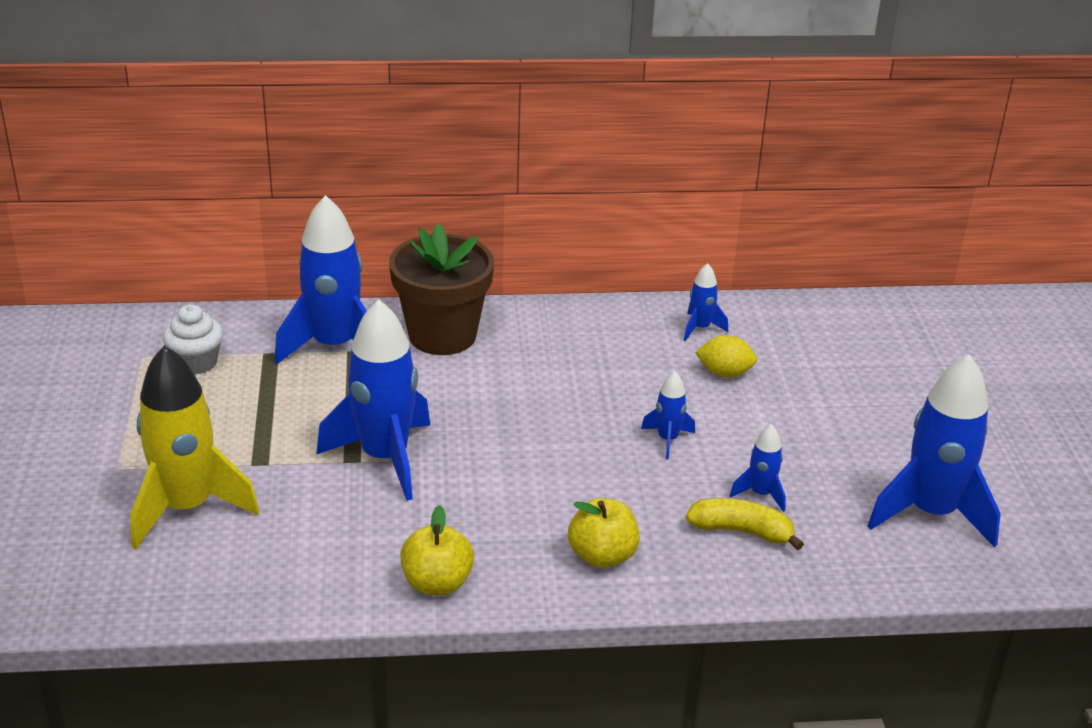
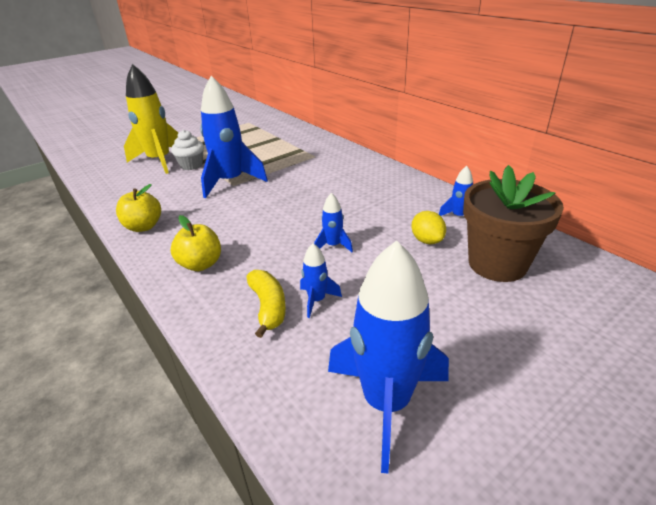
camera: 60 degrees right, 0 degrees up
(196, 363) = (255, 130): white cupcake -> white cupcake (191, 165)
(334, 346) = (299, 145): blue rocket -> none
(442, 335) = (340, 160): brown flower pot -> brown flower pot (497, 264)

